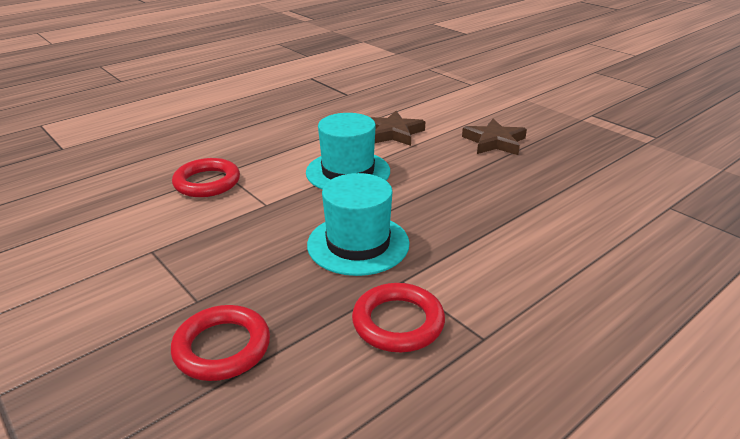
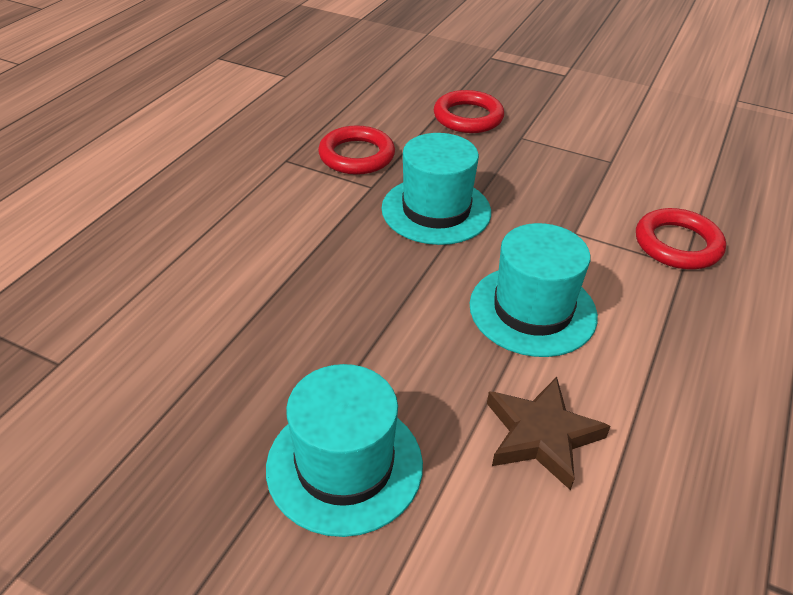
camera: 155 degrees right, 10 degrees up
(494, 142) = (344, 465): brown star -> turquoise hat

